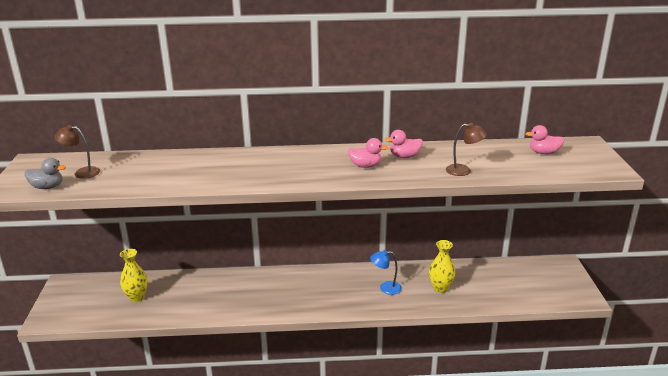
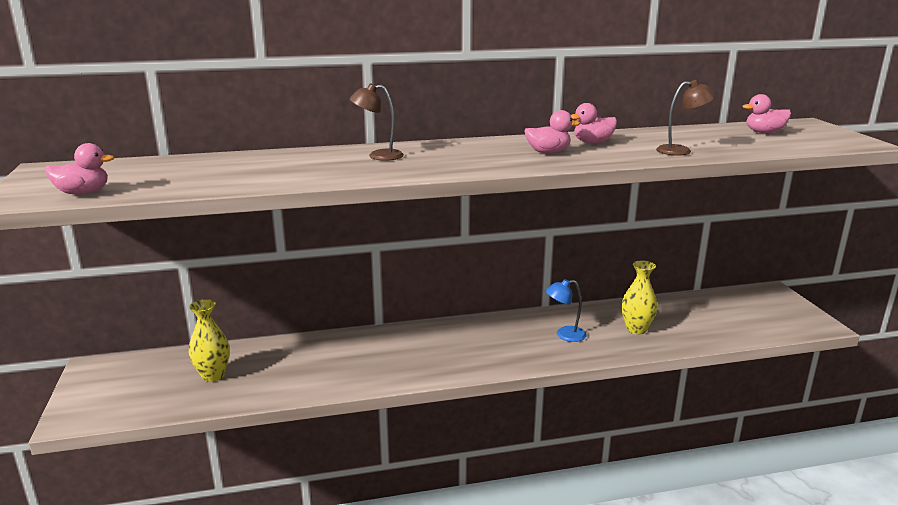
camera: 10 degrees left, 5 degrees down
(47, 187) = (83, 193): grey duck -> pink duck
(82, 172) = (133, 176): brown lamp -> brown lamp (378, 156)

